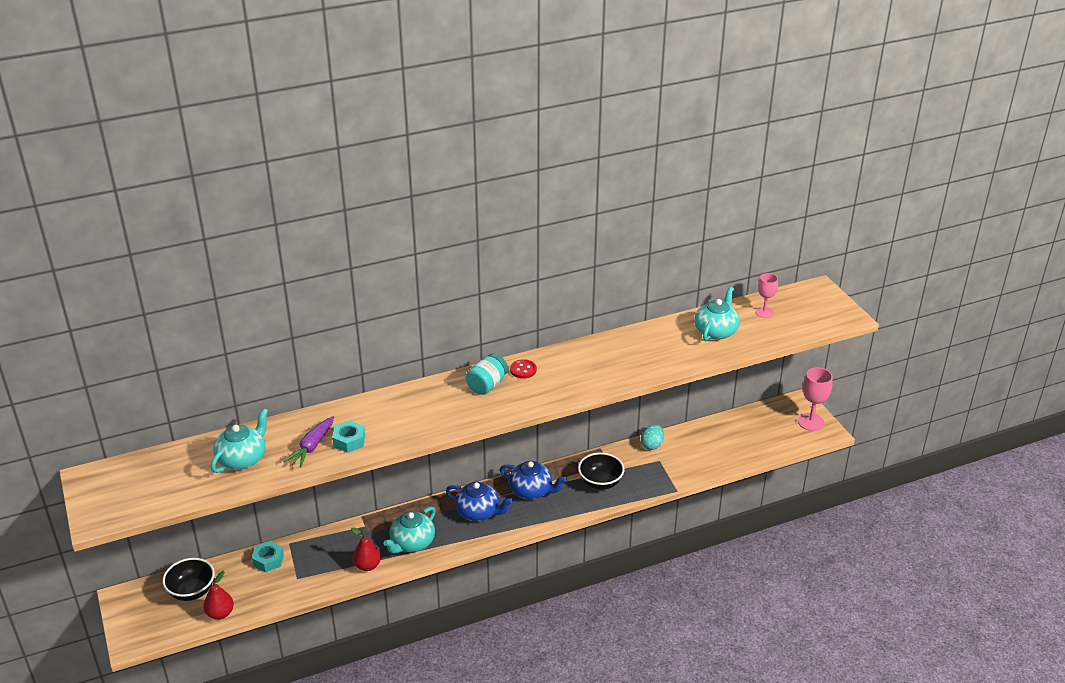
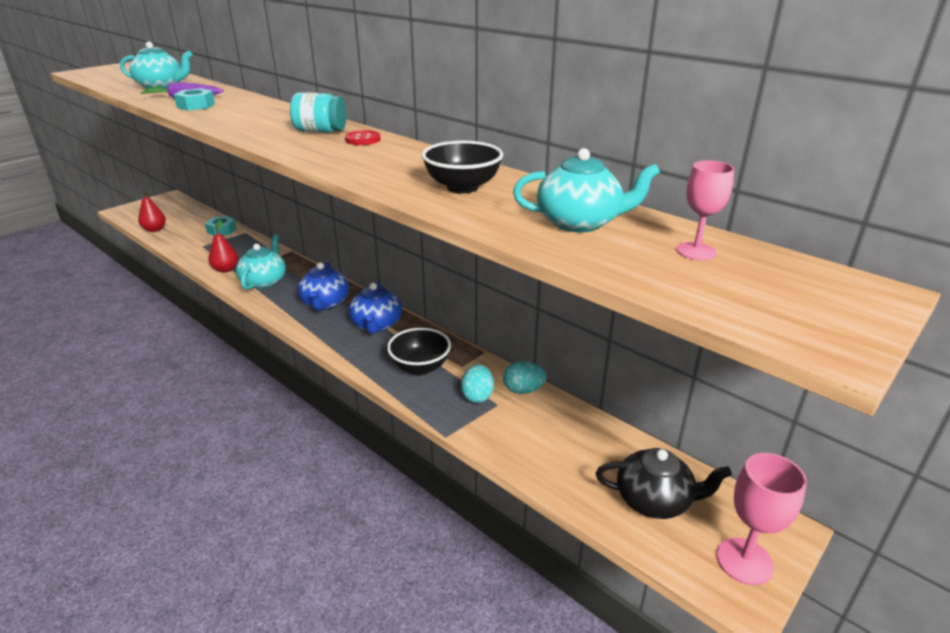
camera: 65 degrees right, 5 degrees down
(192, 591) = (179, 215): black bowl -> black bowl (462, 187)
(412, 543) = (264, 281): turquoise teapot -> turquoise teapot turned 90 degrees clockwise
(646, 466) = (477, 396): none -> turquoise egg
(764, 432) = (654, 500): none -> black teapot

